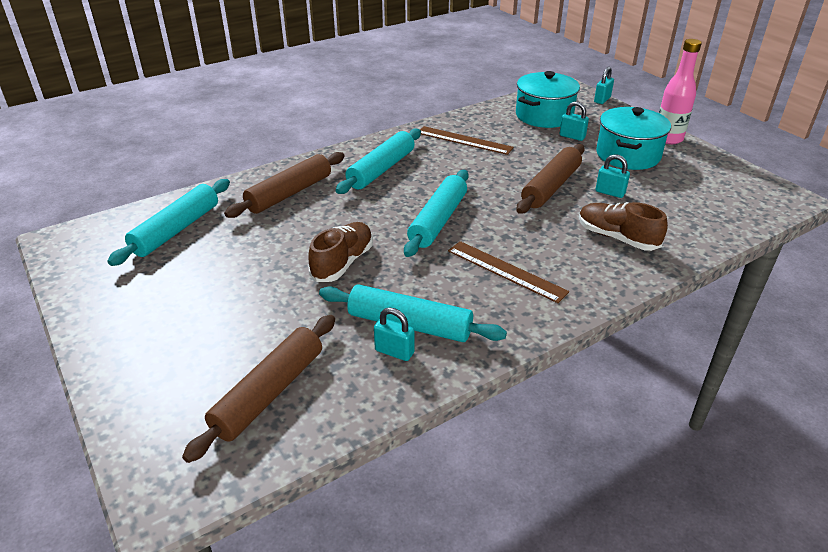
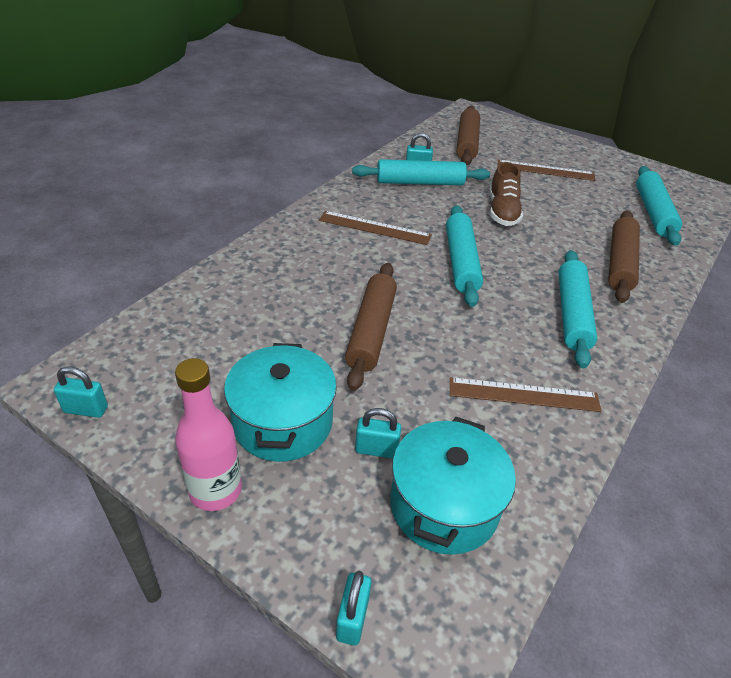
camera: 155 degrees right, 5 degrees up
(216, 310) = (545, 170): none -> brown ruler
(610, 192) = (300, 338): turquoise padlock -> turquoise padlock (86, 409)
(617, 238) = (285, 277): brown shoe -> none

